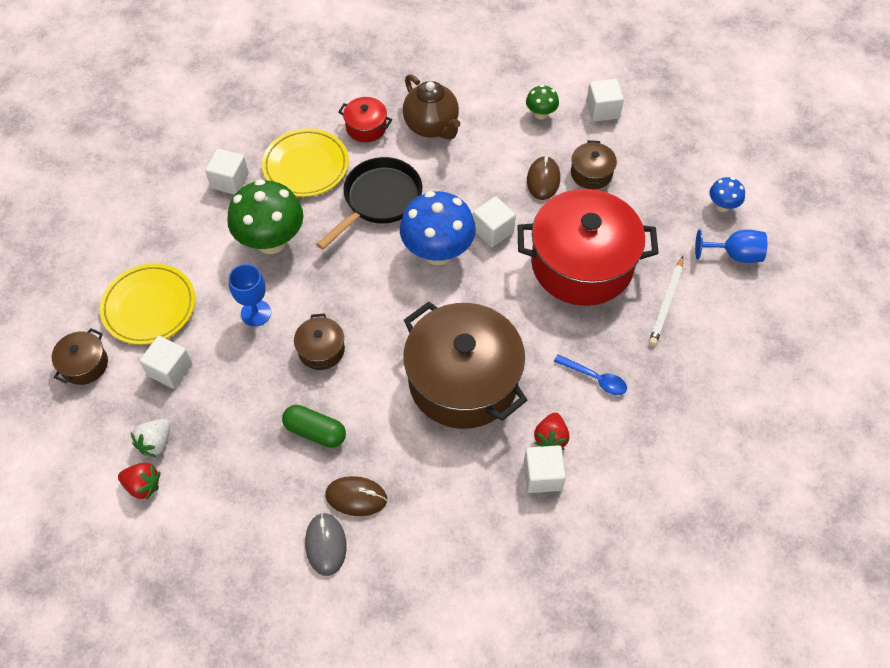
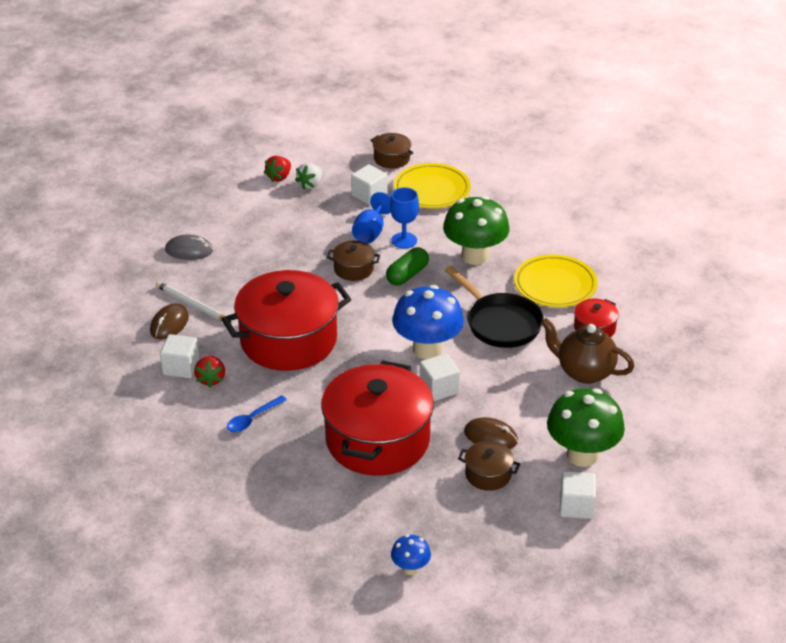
camera: 105 degrees right, 20 degrees down
(156, 443) = (310, 185): white strawberry -> white strawberry turned 105 degrees counterclockwise
(230, 181) = (550, 241): white cube -> none
(315, 432) = (281, 257): green capsule -> green capsule (407, 275)
(356, 497) = (217, 269): brown mouse -> brown mouse (169, 324)
(432, 126) = (584, 372): brown teapot -> brown teapot turned 45 degrees clockwise
(463, 380) = (288, 340): brown pot -> red pot
(540, 114) = (582, 455): green mushroom -> green mushroom, size x2.06
(550, 438) = (211, 379): red strawberry -> red strawberry turned 120 degrees counterclockwise
(666, 303) = (309, 488): white pencil -> white pencil (192, 305)
(734, 255) = (344, 558): blue goblet -> blue goblet (371, 232)

